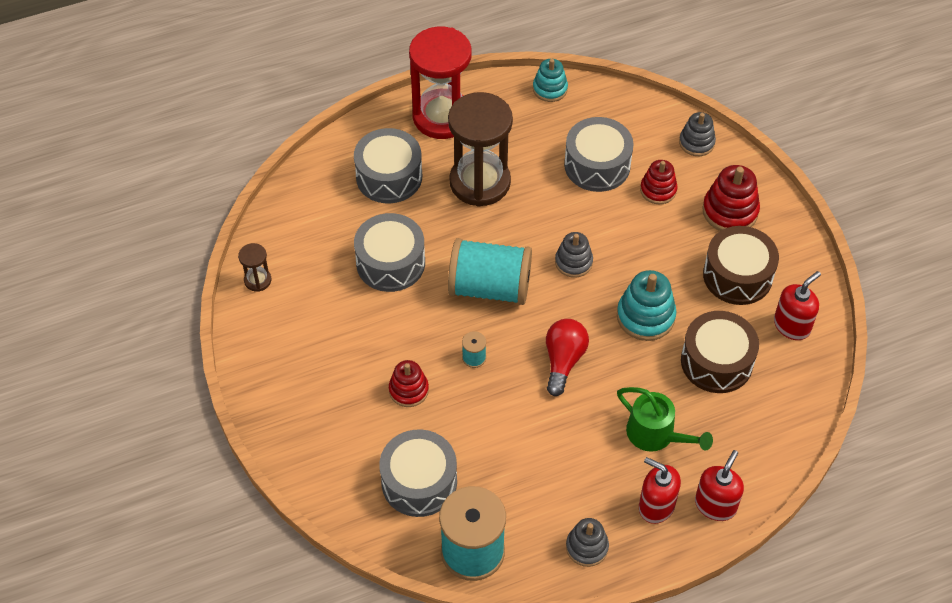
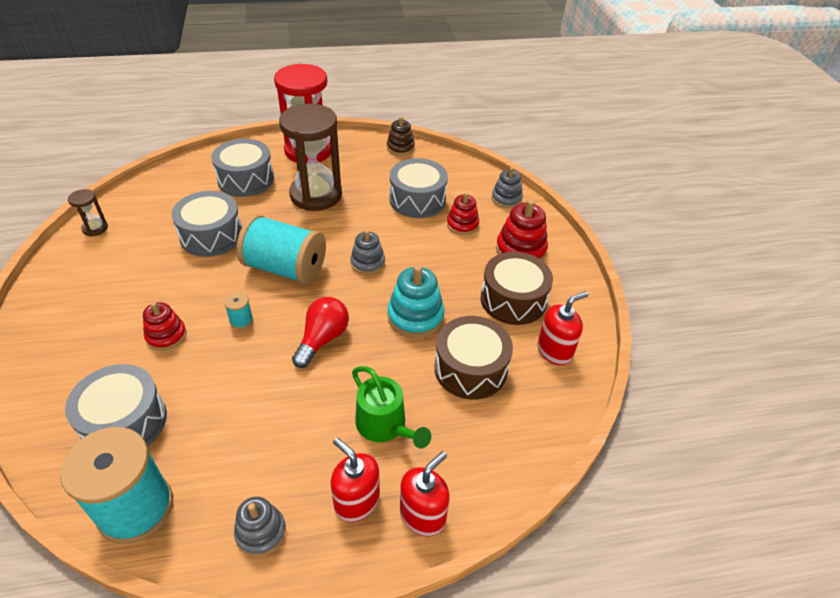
camera: 10 degrees right, 10 degrees down
(550, 89) = (400, 148): turquoise stacking toy -> brown stacking toy

